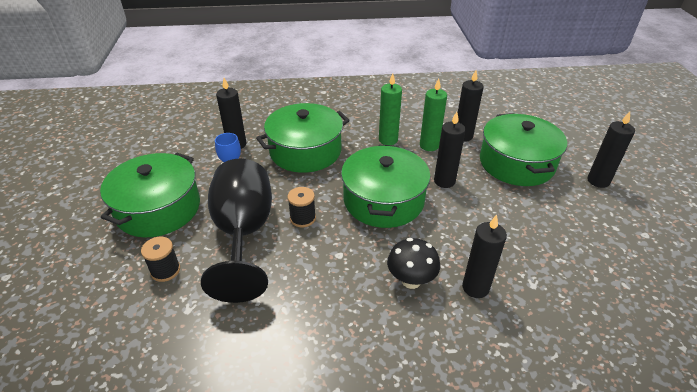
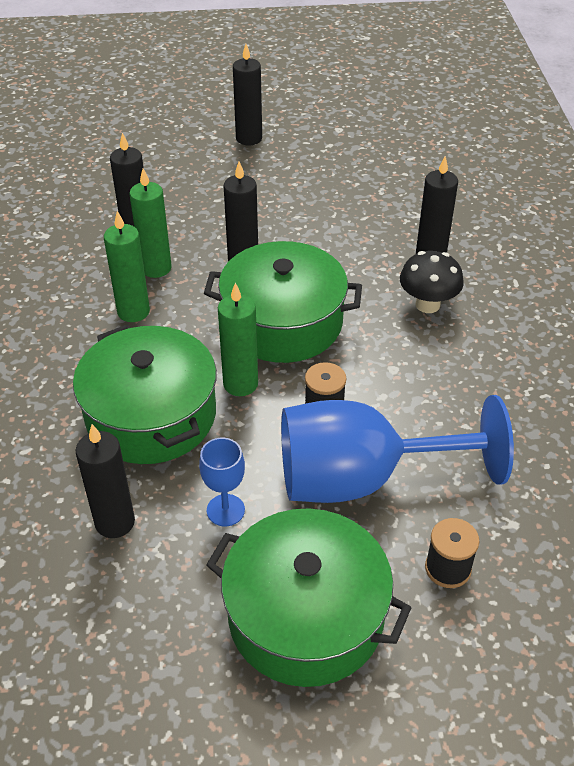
camera: 90 degrees left, 5 degrees up
(244, 234) = (362, 478): black goblet -> blue goblet
(327, 182) = (240, 384): none -> green candle
(516, 163) = (208, 193): green pot -> none

